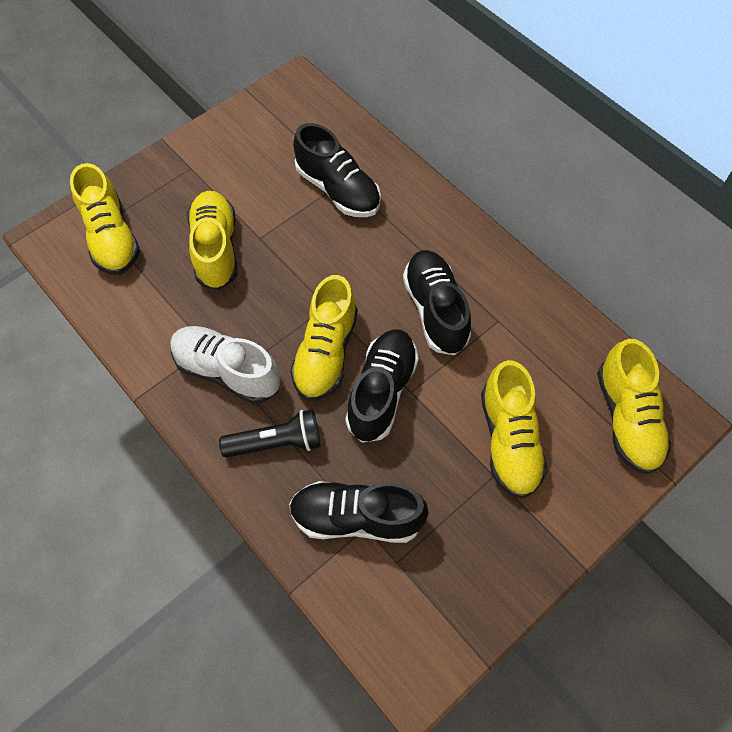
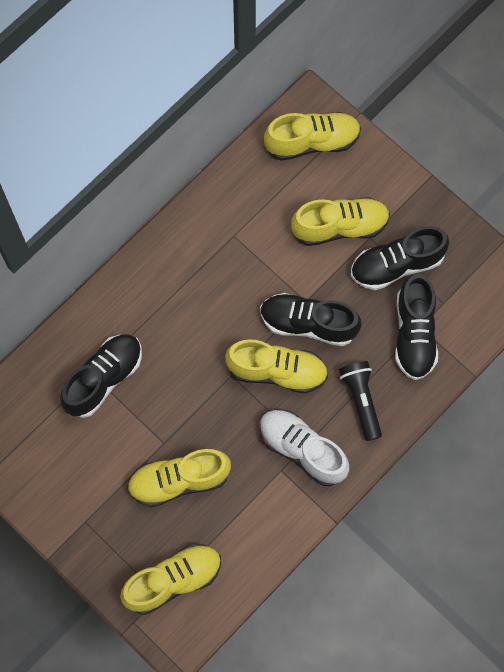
camera: 95 degrees left, 10 degrees up
(227, 371) = (302, 450): white shoe -> white shoe turned 105 degrees clockwise
(435, 310) = (228, 286): black shoe -> black shoe (396, 265)

